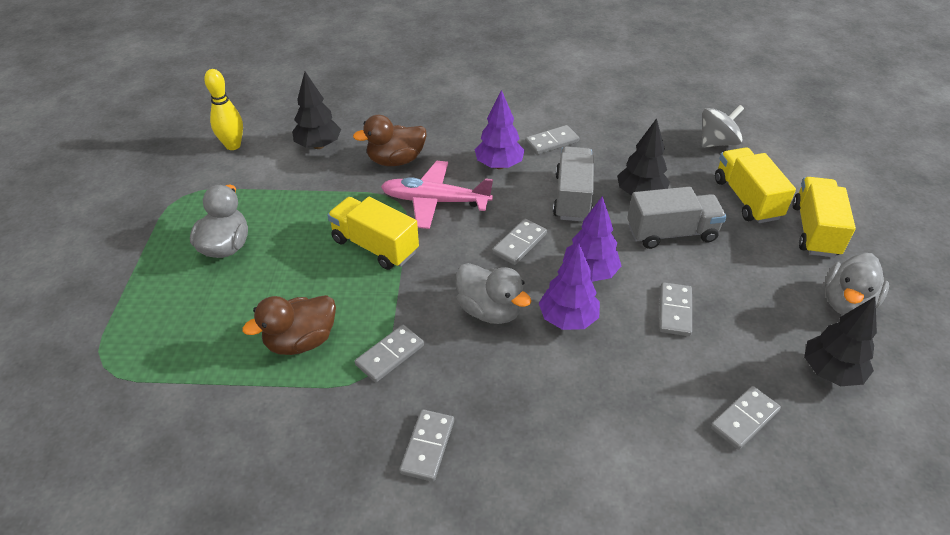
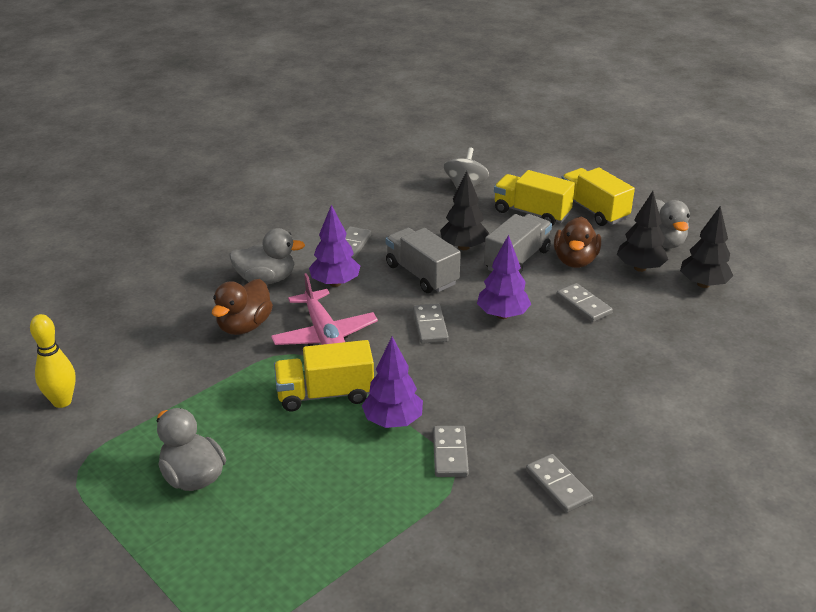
camera: 45 degrees left, 10 degrees down
(301, 341) = (370, 493): brown duck -> brown duck (575, 261)
(318, 145) = (153, 354): black tree -> black tree (640, 268)
(435, 201) = (324, 335): pink plane -> pink plane turned 75 degrees counterclockwise
(490, 310) = (474, 380): grey duck -> grey duck (266, 279)
(568, 319) = (530, 351): purple tree -> purple tree (393, 421)
(744, 419) = (698, 338): grey domino -> none

